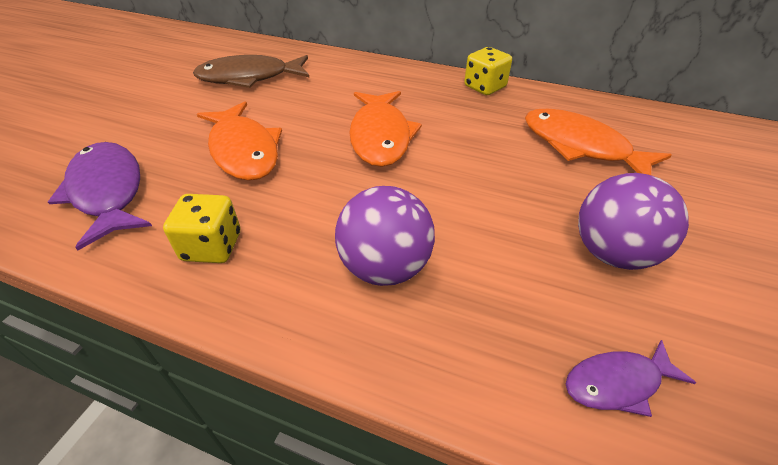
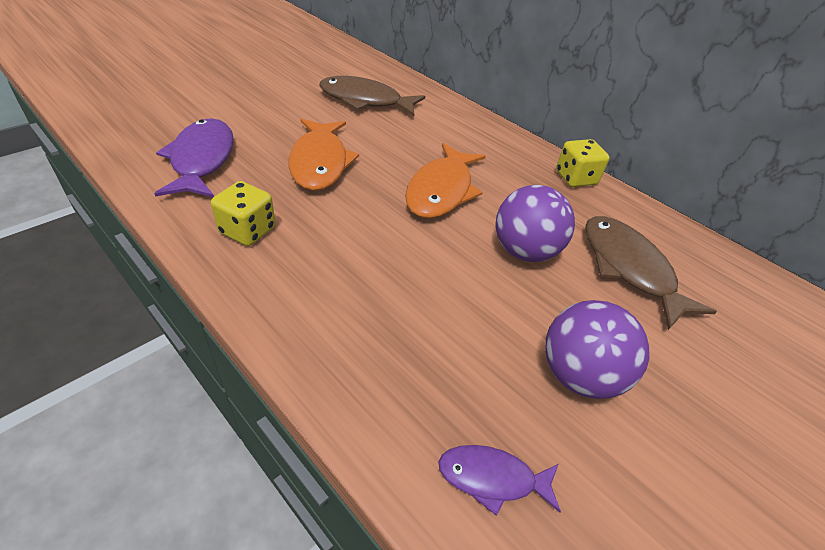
camera: 20 degrees right, 0 degrees up
(385, 267) = (366, 301): purple ball -> purple ball (524, 251)
(580, 146) = (629, 268): orange fish -> brown fish

